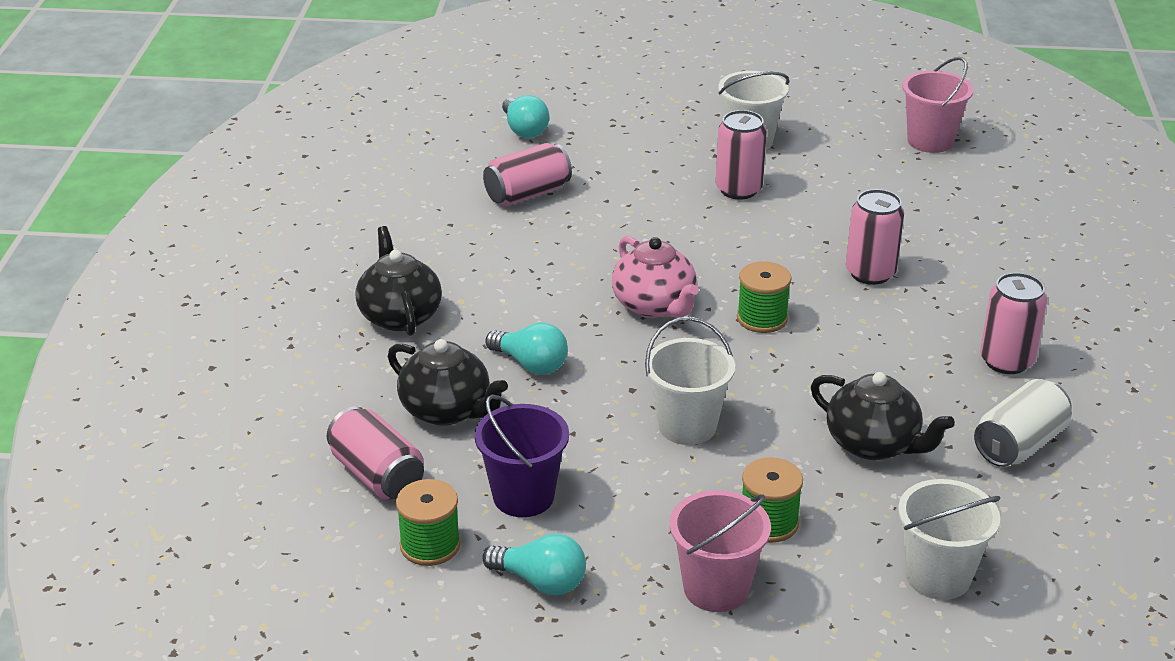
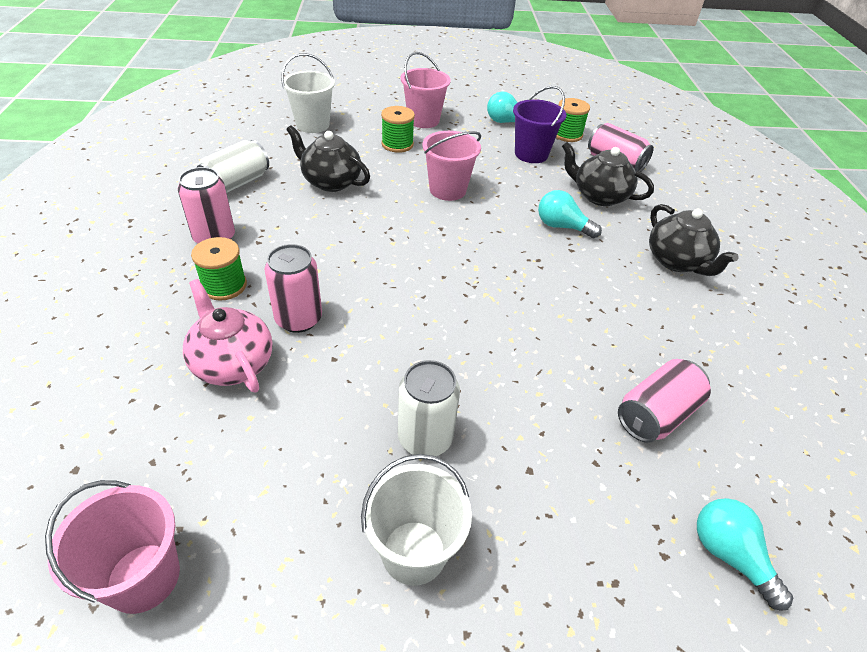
camera: 170 degrees right, 10 degrees up
(655, 306) = (487, 277): pink teapot -> pink teapot (232, 363)
(687, 426) = (447, 190): white bucket -> pink bucket
(738, 189) = (425, 438): pink can -> white can
(762, 318) = (399, 268): green spool -> green spool (224, 286)

